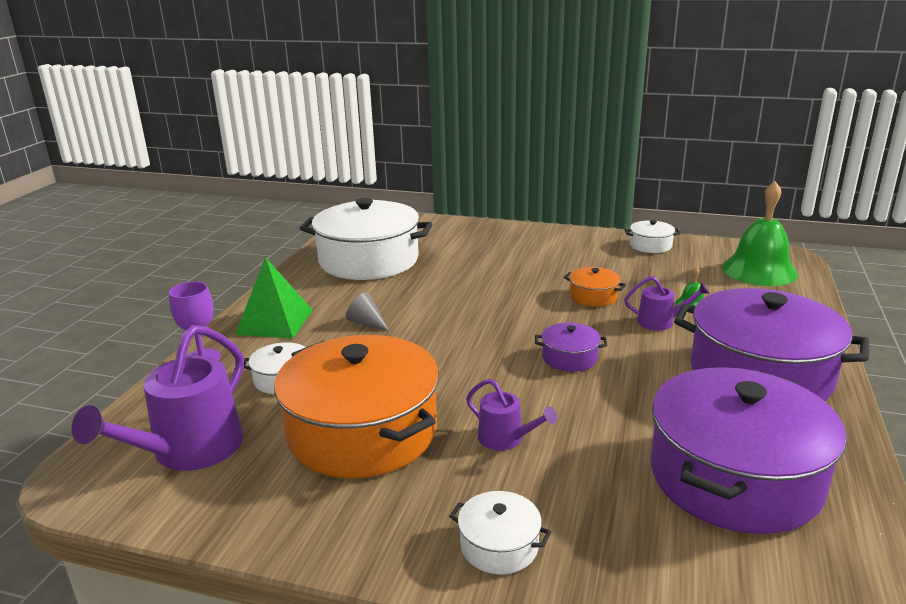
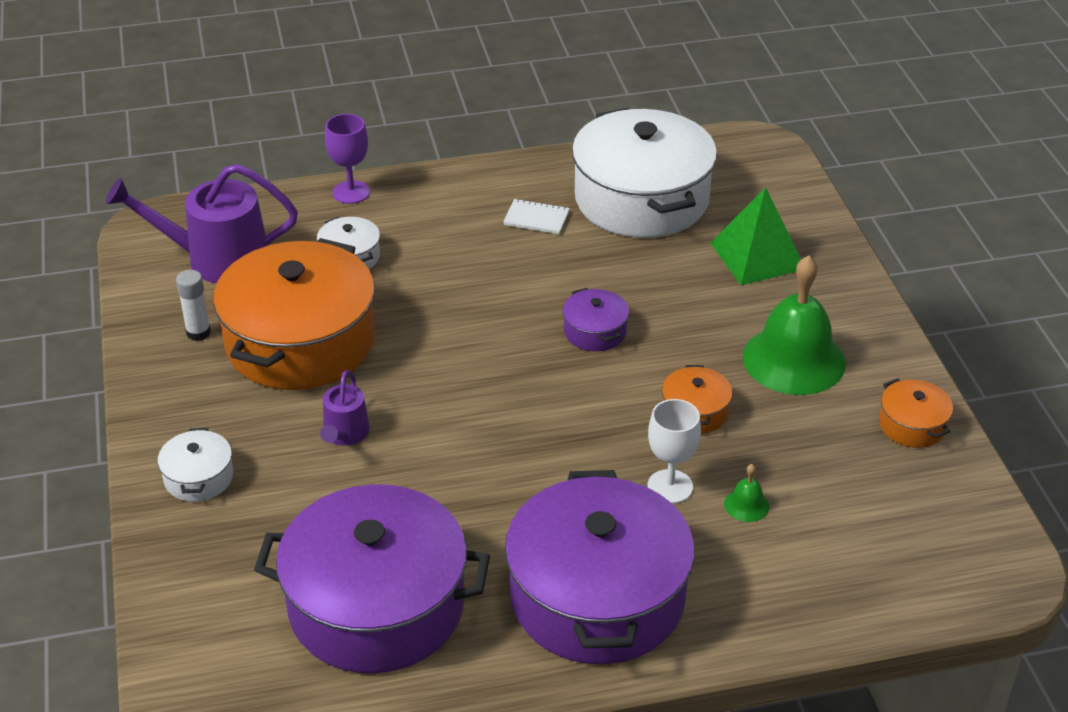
camera: 60 degrees right, 15 degrees up
(275, 322) = (448, 201): green pyramid -> green pyramid (757, 256)
(282, 490) = (198, 333): none -> white glue stick
(341, 296) = (536, 218): none -> white notebook
(366, 323) = (492, 262): grey cone -> none
(569, 358) = (526, 434): purple pot -> purple pot (595, 331)
(650, 245) = (912, 425): white pot -> orange pot
(660, 322) = (670, 487): purple watering can -> white goblet
(759, 270) = (919, 555): green bell -> green bell (794, 359)

